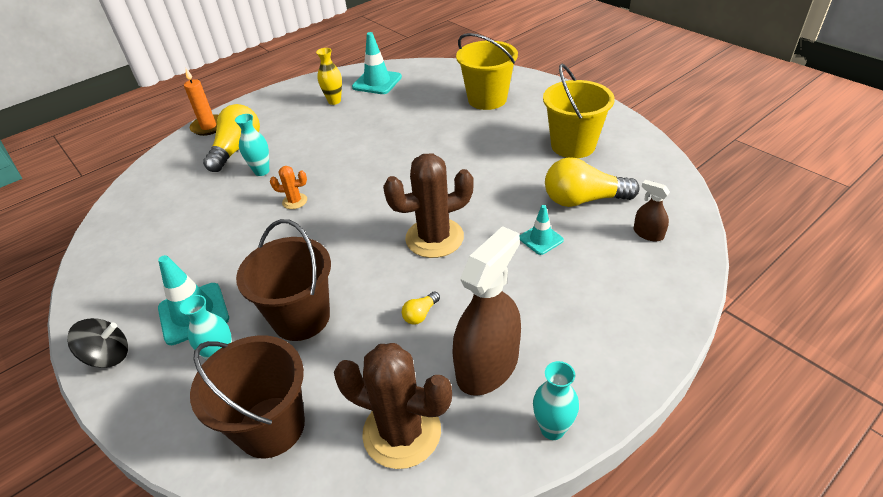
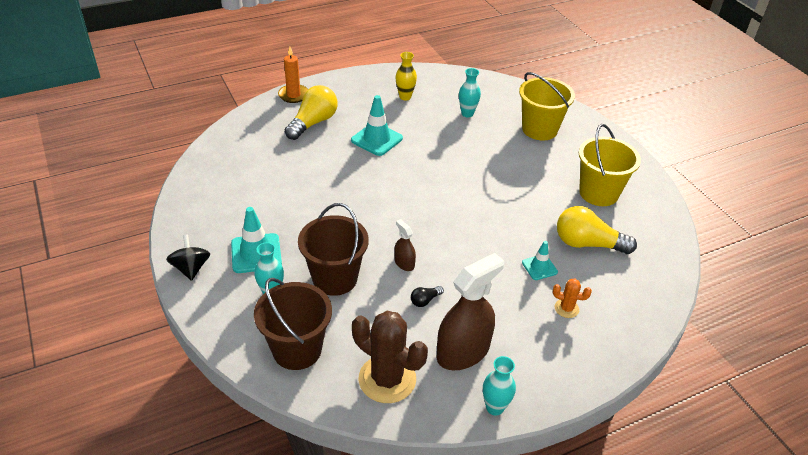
camera: 10 degrees right, 0 degrees up
(108, 356) = (191, 268): black spinning top -> black spinning top turned 105 degrees counterclockwise
(262, 171) = (329, 148): turquoise vase -> turquoise vase (467, 114)
(295, 201) = (350, 182): orange cactus -> orange cactus (566, 308)
(377, 82) = (447, 87): turquoise traffic cone -> turquoise traffic cone (376, 139)
(420, 314) = (425, 300): yellow light bulb -> black light bulb
(434, 238) = (454, 243): brown cactus -> none
(648, 234) = (629, 286): brown spray bottle -> brown spray bottle (404, 263)

